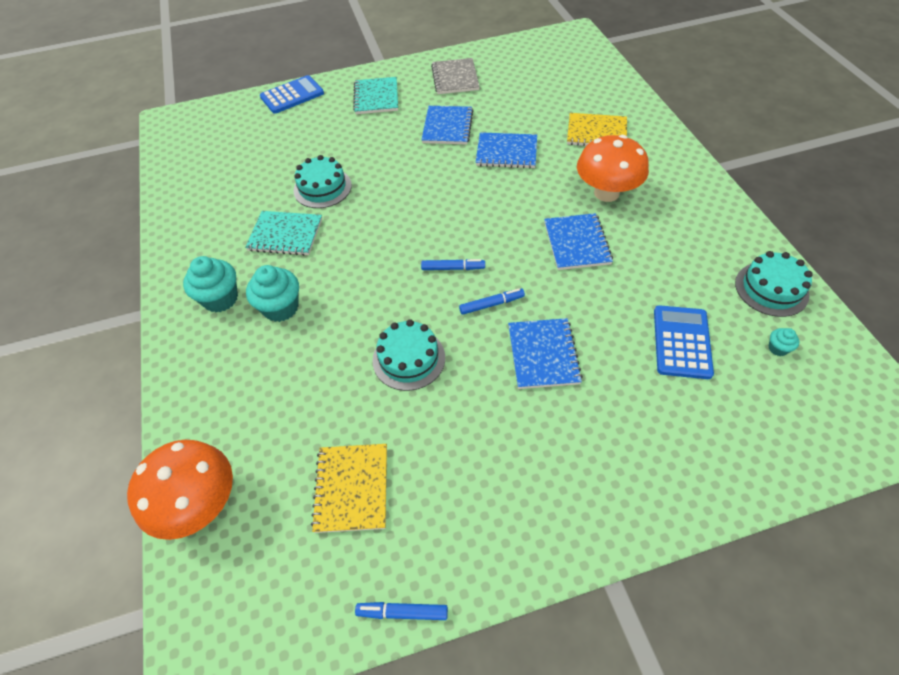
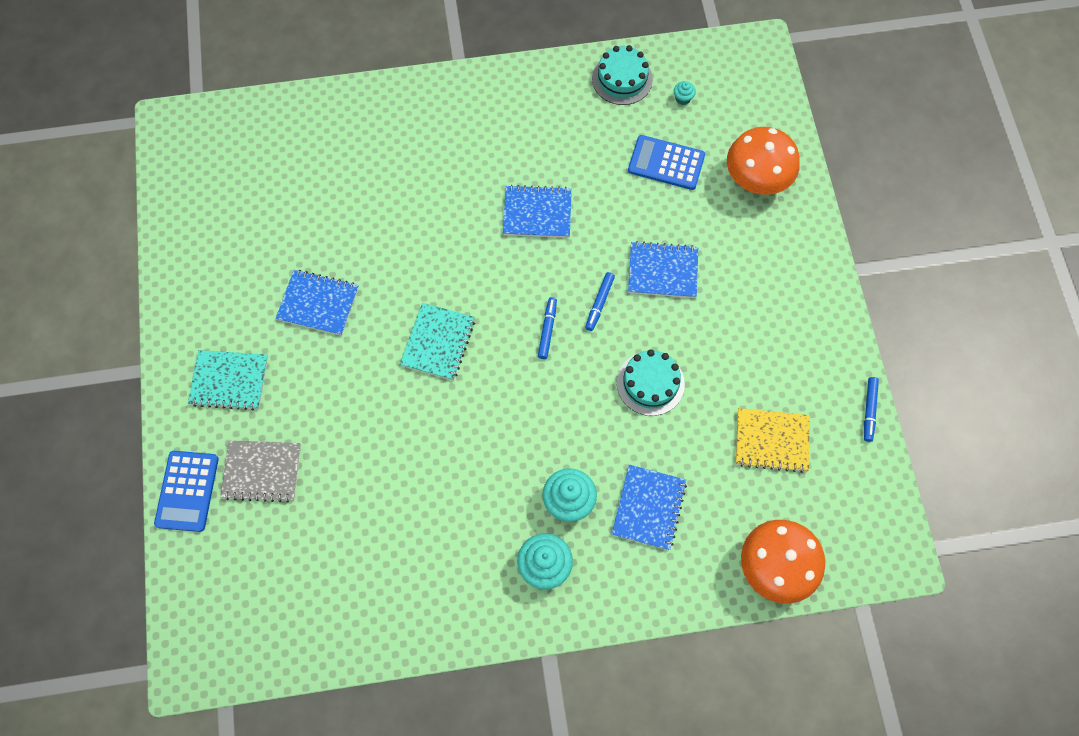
camera: 85 degrees left, 15 degrees up
(285, 235) = (462, 498): turquoise notebook -> turquoise notebook (438, 342)
(292, 95) = (187, 491): blue calculator -> blue calculator turned 150 degrees counterclockwise
(322, 188) = (392, 455): turquoise cake -> none
(455, 78) = (219, 281): grey notebook -> grey notebook (262, 471)
(491, 304) = (599, 303): blue marker -> blue marker turned 150 degrees counterclockwise
(506, 152) = (384, 249): blue notebook -> blue notebook (649, 508)
(596, 133) = (376, 153): yellow notebook -> none
(606, 193) = (474, 169): orange mushroom -> orange mushroom (756, 179)

